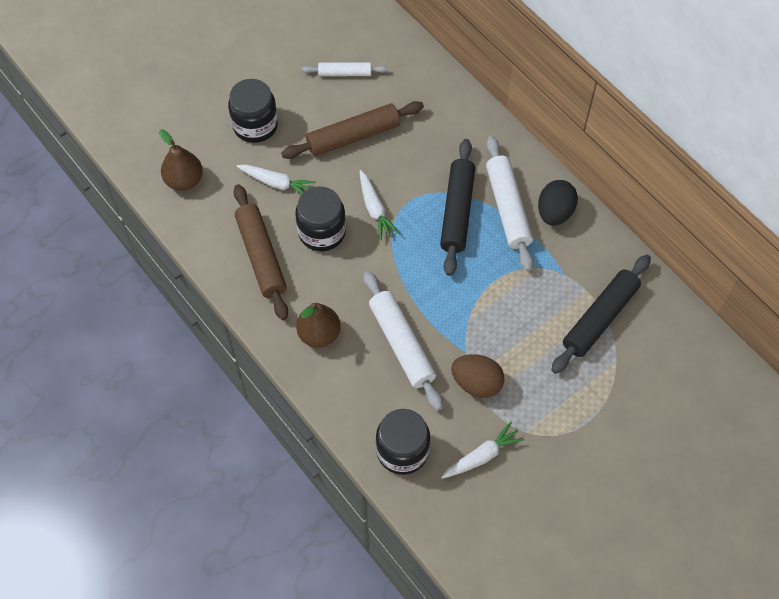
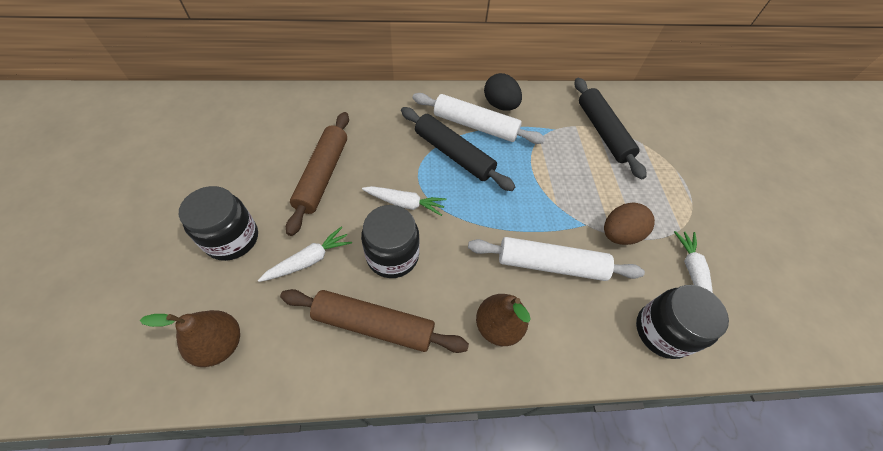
camera: 60 degrees left, 5 degrees down
(345, 73) = (259, 145): white rolling pin -> none

